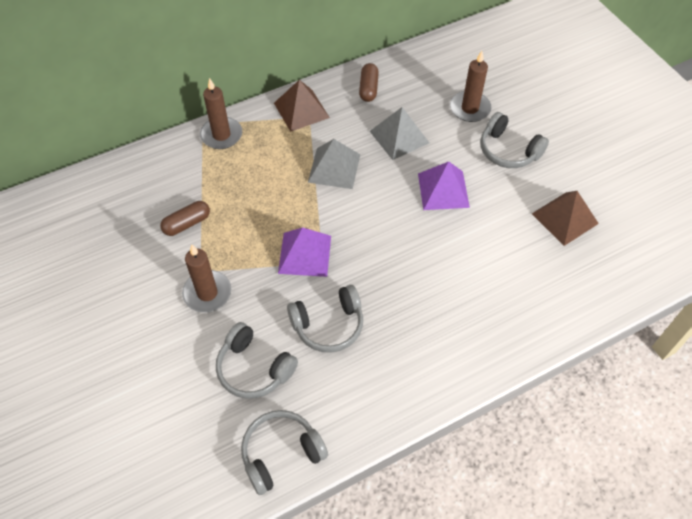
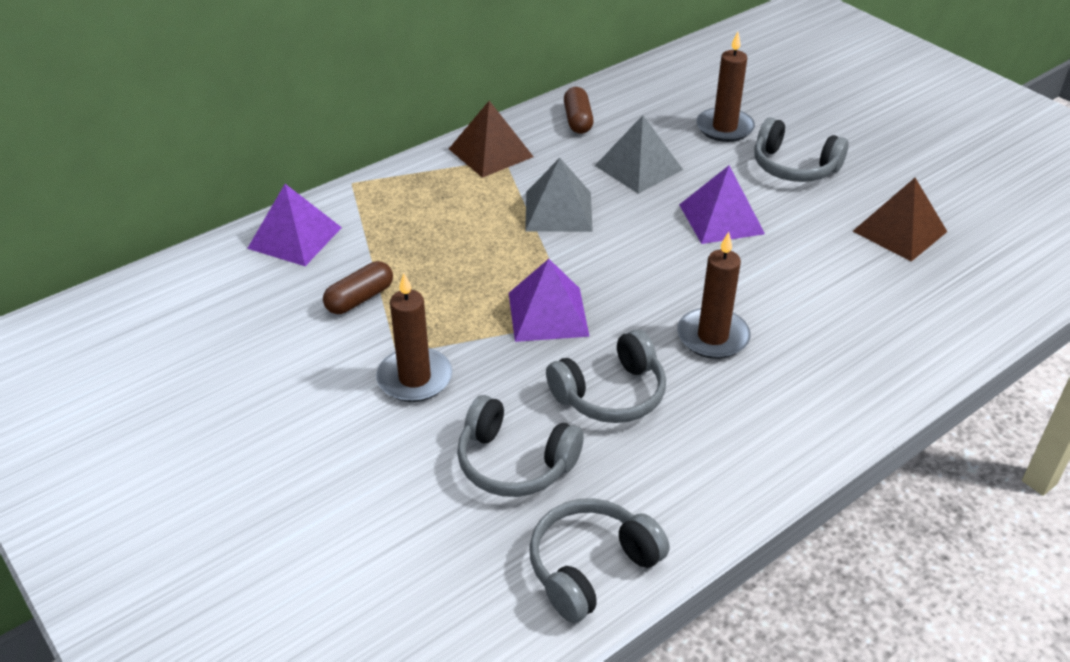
camera: 10 degrees left, 15 degrees down
(156, 167) = (295, 237): none -> purple pyramid
(221, 135) = (383, 191): brown candle -> brown candle (712, 337)

